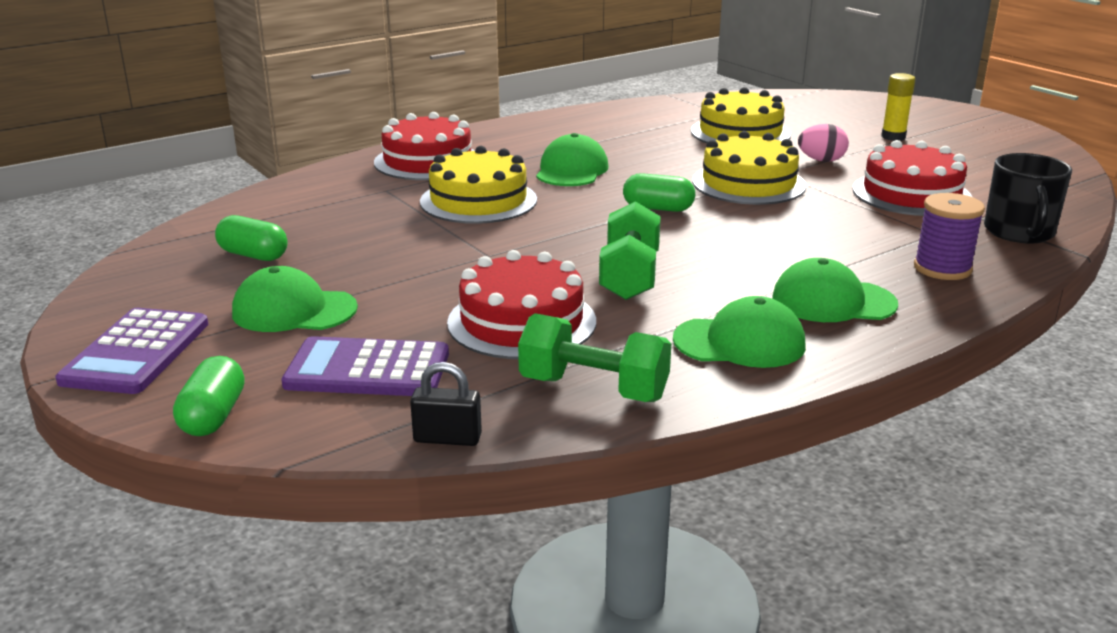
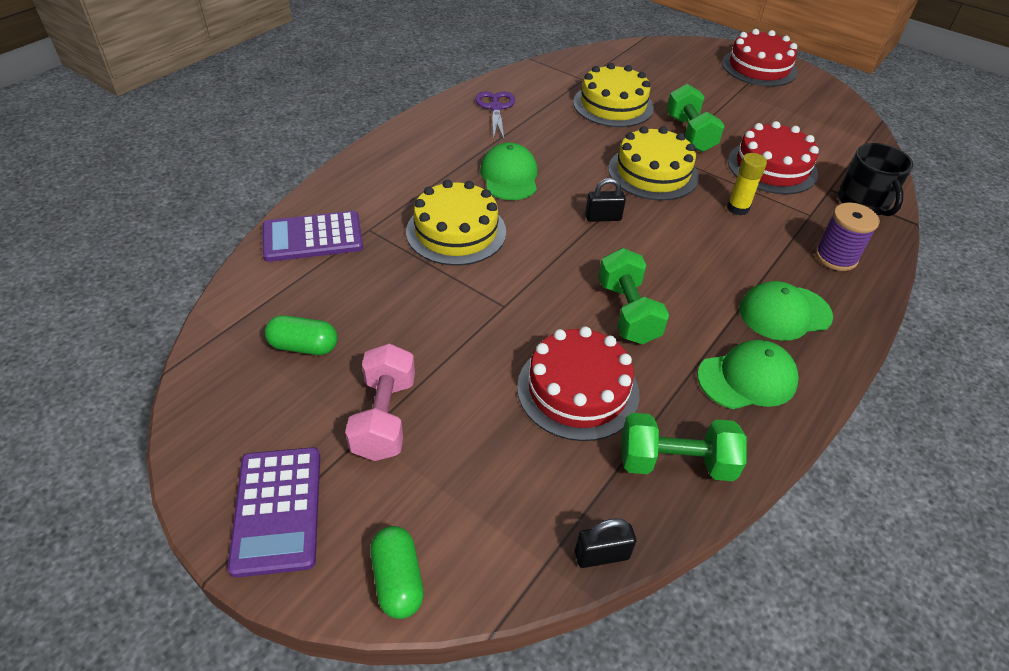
camera: 20 degrees left, 20 degrees up
(294, 310) = (384, 417): green cap -> pink dumbbell
(368, 369) = (491, 482): purple calculator -> purple calculator (312, 237)
(427, 161) = (382, 182): red cake -> red cake (759, 67)
(596, 124) = (495, 108): none -> purple scissors
(658, 208) = (603, 217): green capsule -> black padlock
(821, 160) = (690, 134): pink egg -> green dumbbell
(893, 137) = (725, 95): yellow glue stick -> yellow glue stick (738, 208)

